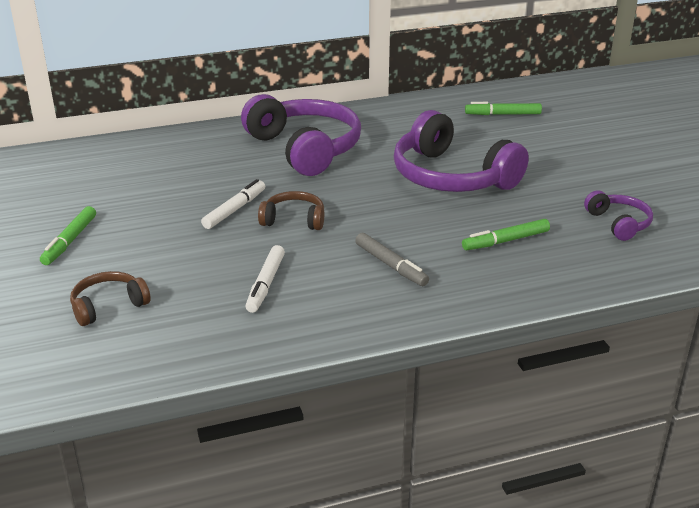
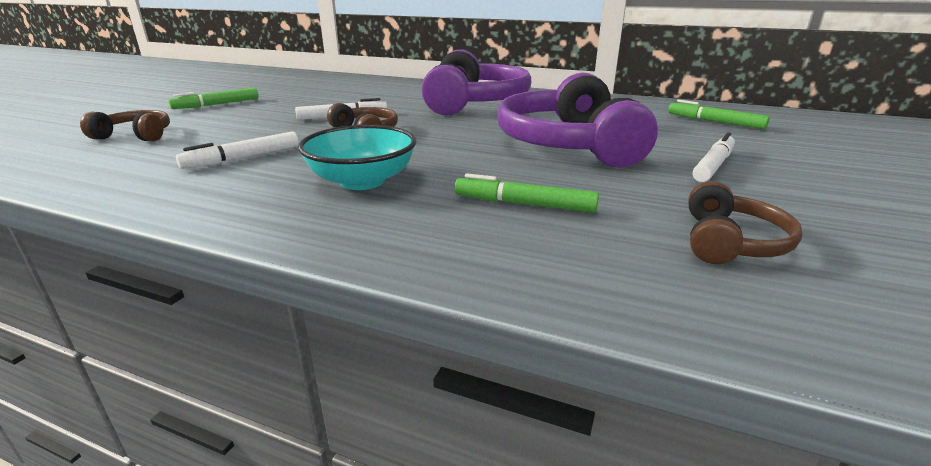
camera: 40 degrees right, 5 degrees down
(390, 265) = (362, 181): grey marker -> turquoise bowl
(552, 165) = (713, 165): none -> white marker
(618, 223) = (730, 242): purple headphones -> brown headphones

